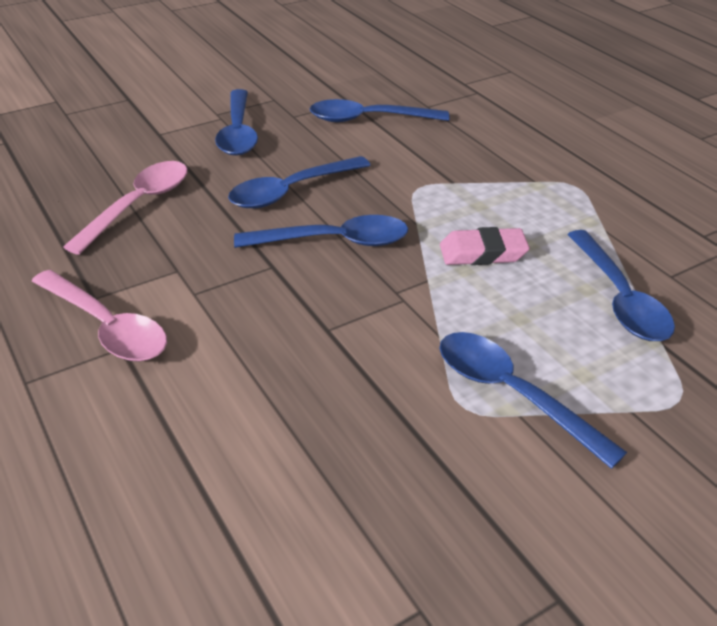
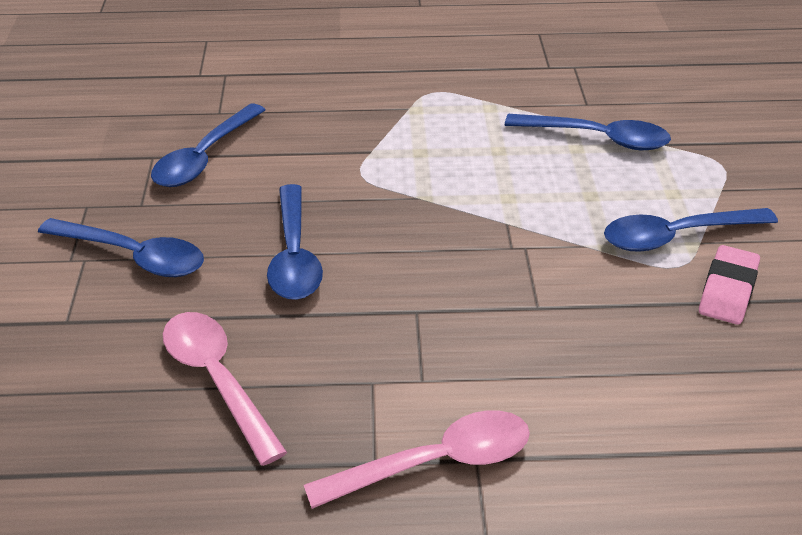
camera: 60 degrees left, 0 degrees up
(333, 241) = (407, 257): blue spoon -> none
(482, 253) = (491, 178): pink eraser -> pink eraser (727, 290)

